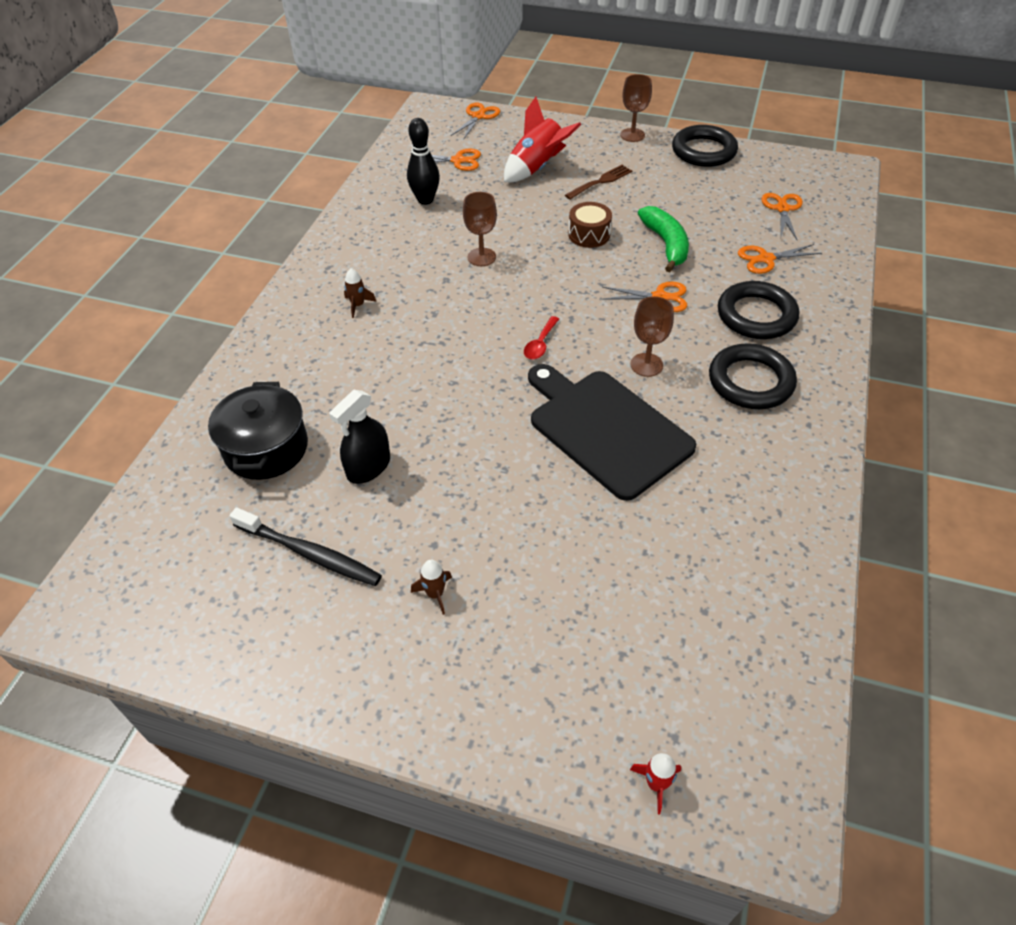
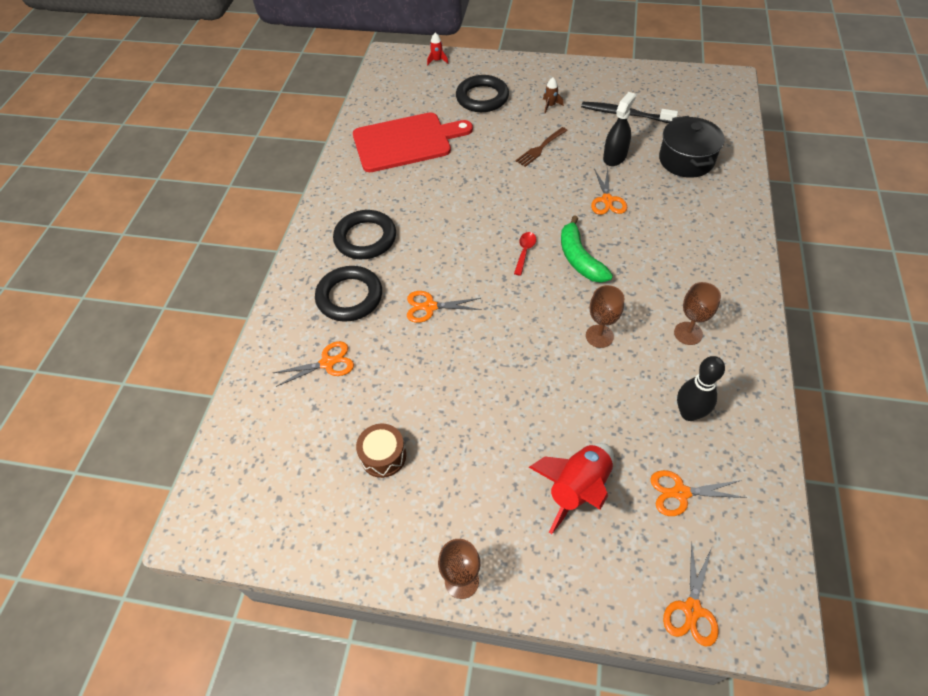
camera: 175 degrees right, 5 degrees up
(358, 305) = (687, 271): brown rocket -> none
(589, 234) = (500, 378): brown drum -> brown drum (383, 456)
(601, 181) = (496, 469): brown fork -> brown fork (540, 148)
(606, 429) = (468, 194): black cutting board -> none
(646, 365) = (441, 243): brown goblet -> brown goblet (688, 333)
(666, 244) = (422, 372): green banana -> green banana (579, 259)
(703, 151) = (367, 550): black ring -> black ring (482, 98)
(709, 542) = (406, 142): none -> red cutting board
(782, 209) = (293, 441): orange scissors -> orange scissors (607, 200)

